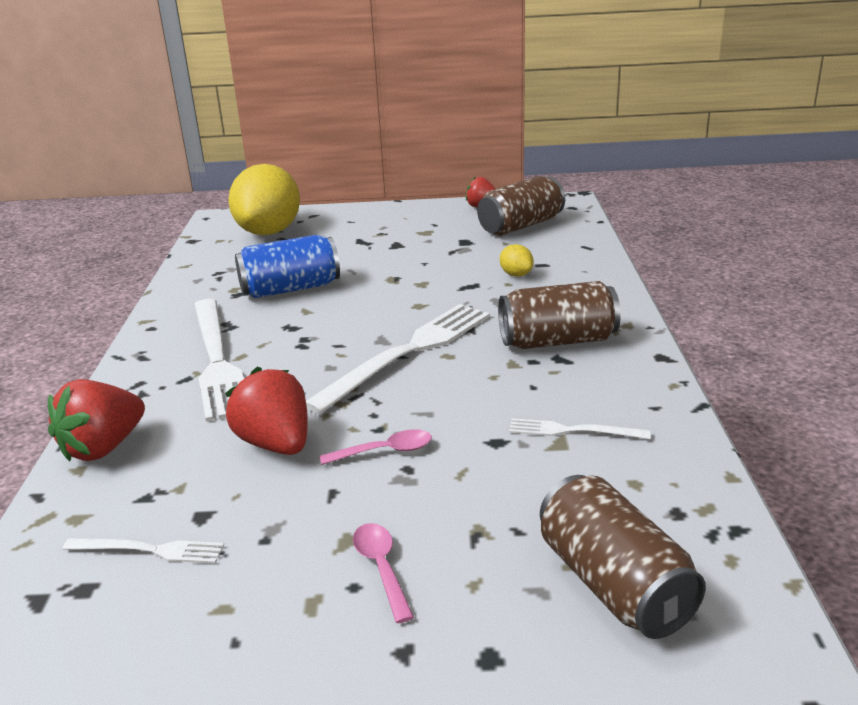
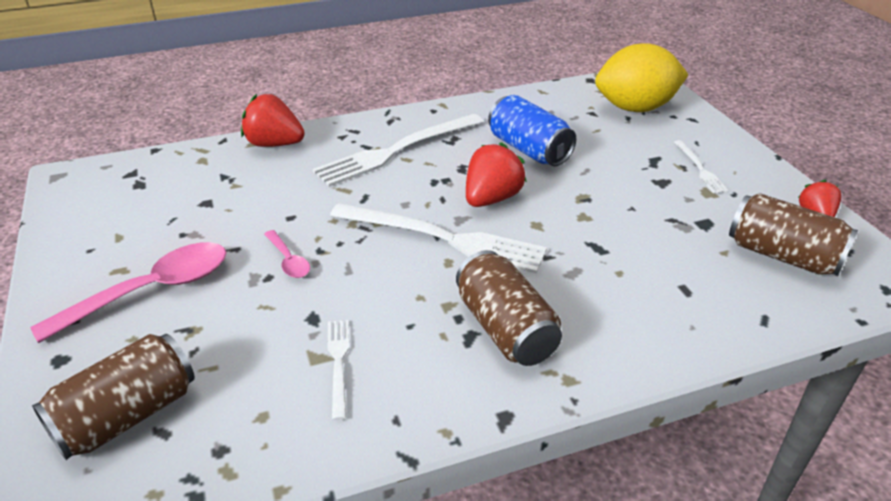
camera: 70 degrees right, 10 degrees up
(148, 550) = (171, 194): white fork -> white fork (699, 168)
(276, 444) = (290, 208): red strawberry -> red strawberry (491, 199)
(381, 568) = (151, 291): pink spoon -> pink spoon, size x2.03
(516, 274) = (644, 274): yellow lemon -> none

